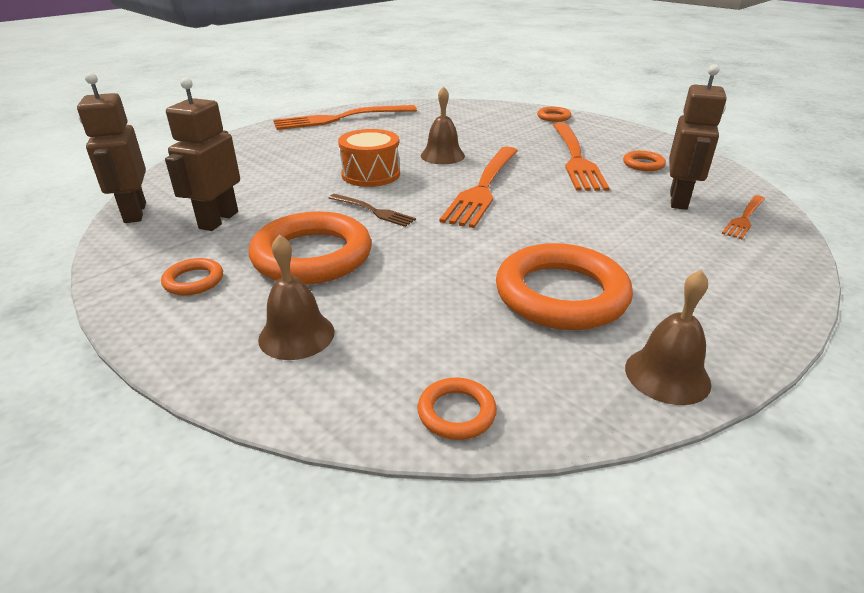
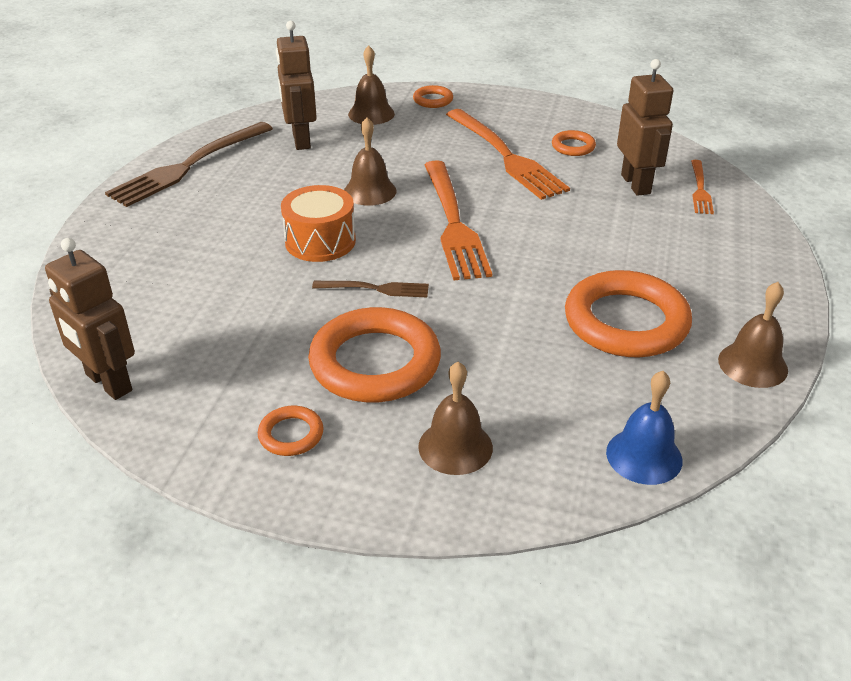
camera: 30 degrees left, 5 degrees up
(218, 220) = (222, 357): brown robot -> brown robot (300, 140)
(340, 119) = (188, 166): orange fork -> brown fork
(456, 412) = (644, 456): orange ring -> blue bell
(497, 116) = (371, 114): none -> brown bell

